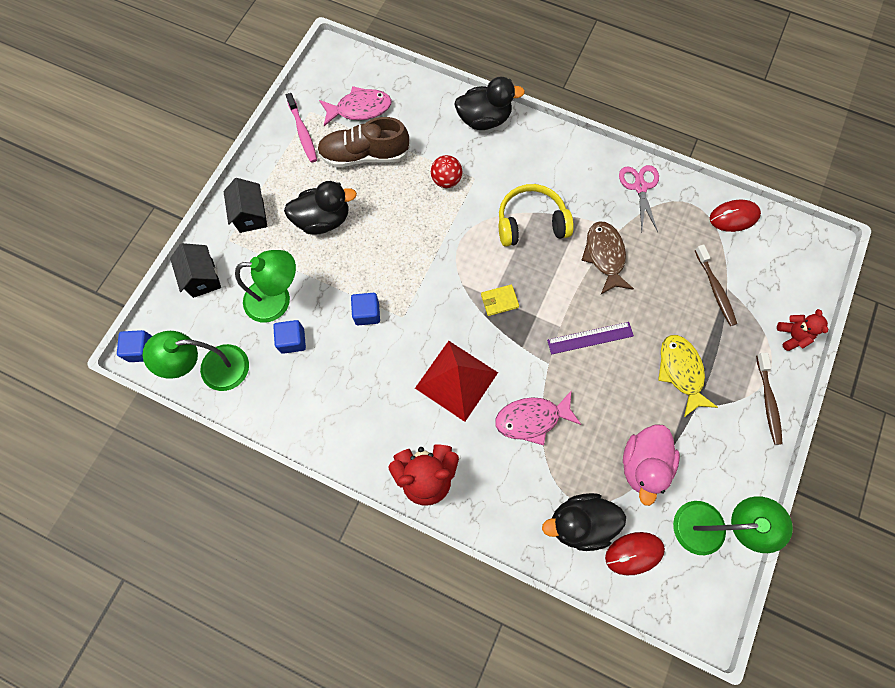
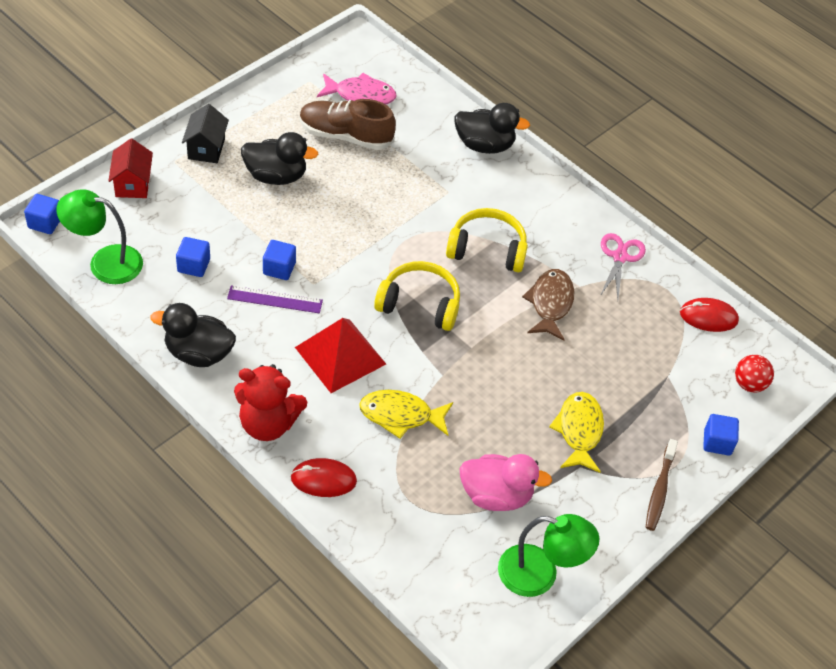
camera: 15 degrees right, 20 degrees down
(203, 278) = (133, 184): black house -> red house
(277, 299) = (196, 226): green lamp -> none
(303, 132) = (293, 96): pink toothbrush -> none
(446, 180) = (418, 184): red ball -> red ball (749, 384)
(499, 301) = (419, 304): yellow wallet -> yellow headphones
(532, 419) = (401, 415): pink fish -> yellow fish
(579, 522) = (404, 520): black duck -> black duck (198, 353)
(590, 338) = (497, 368): purple ruler -> purple ruler (275, 299)
(634, 553) = (446, 567): red mouse -> red mouse (323, 479)
(643, 464) = (496, 495): pink duck -> pink duck turned 120 degrees counterclockwise
(715, 289) = (654, 373): brown toothbrush -> none
(792, 336) = (717, 442): red teddy bear -> blue cube

